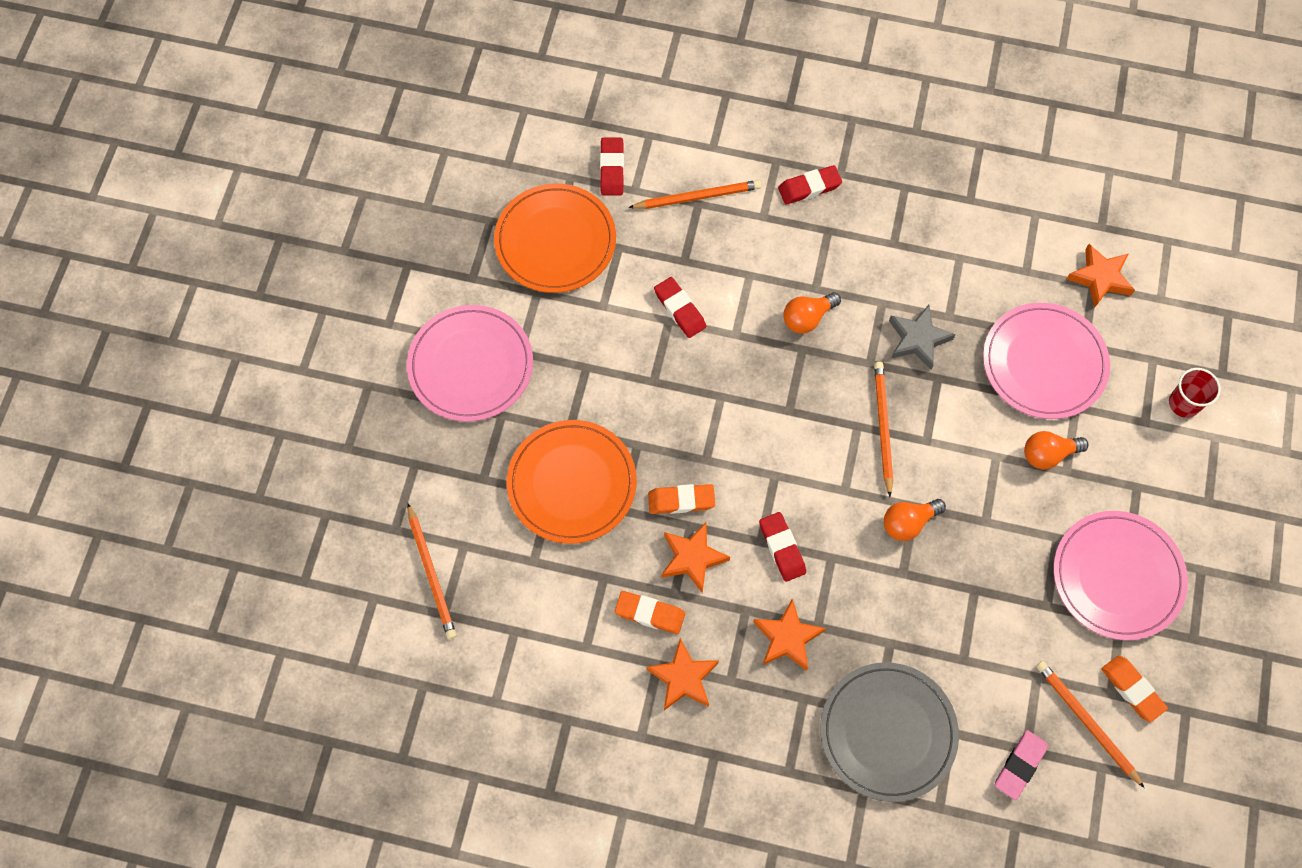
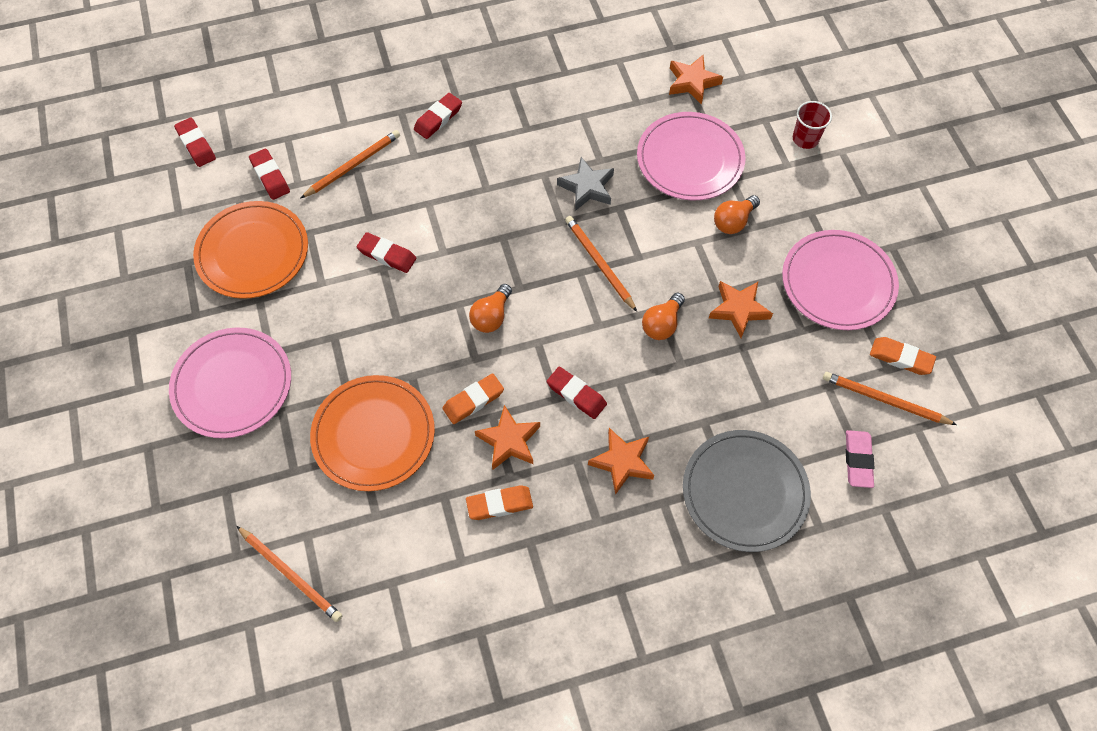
camera: 30 degrees left, 5 degrees down
(559, 99) = (196, 145): none -> red eraser
(683, 678) = (557, 541): orange star -> orange star (738, 310)
(807, 318) = (493, 213): orange light bulb -> orange light bulb (491, 316)

